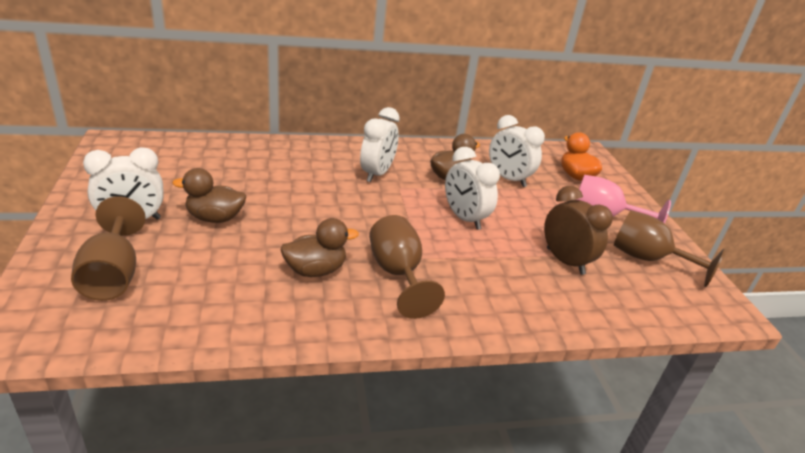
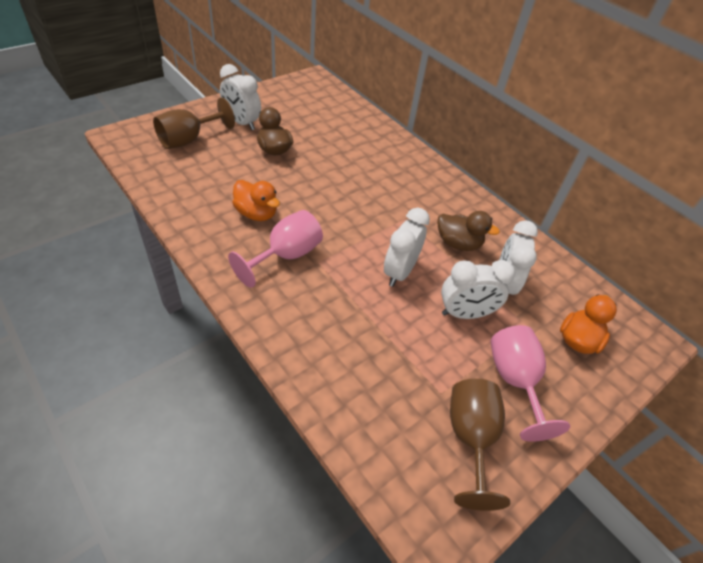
camera: 60 degrees right, 15 degrees up
(315, 270) = (256, 213): brown duck -> orange duck
(377, 174) = (411, 199): white clock -> white clock (465, 313)
(398, 274) = (286, 256): brown goblet -> pink goblet
(565, 261) = (399, 362): brown clock -> none

